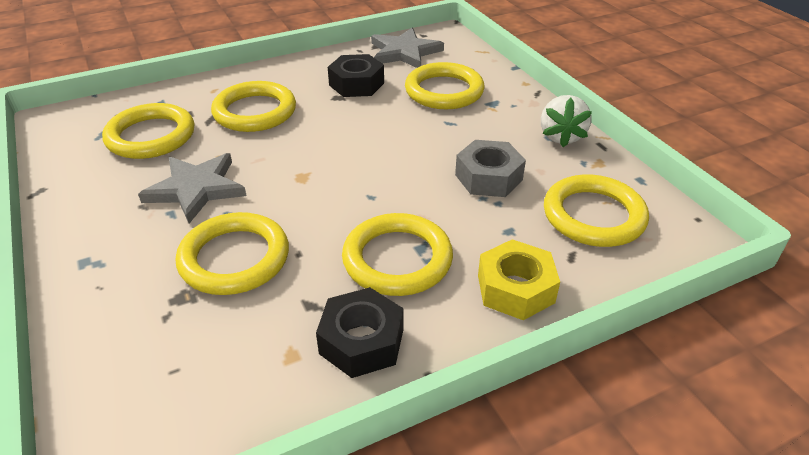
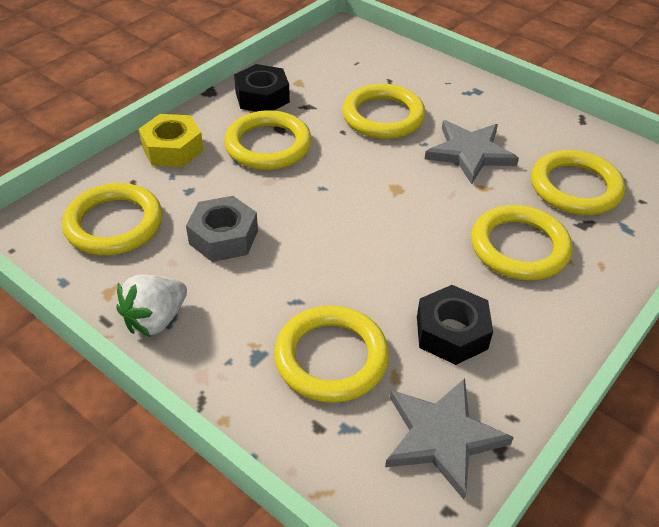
camera: 155 degrees right, 5 degrees up
(561, 136) = (156, 319): white strawberry -> white strawberry turned 120 degrees counterclockwise

